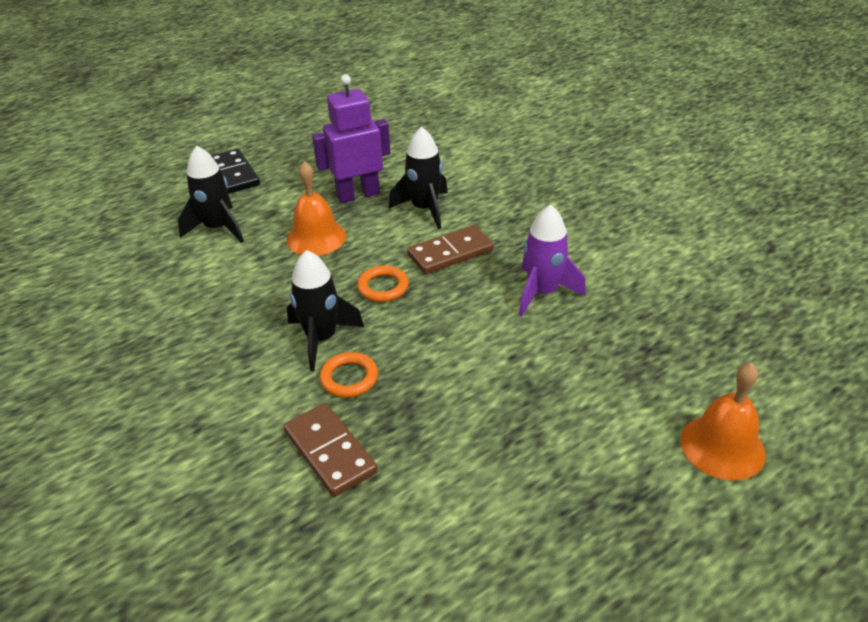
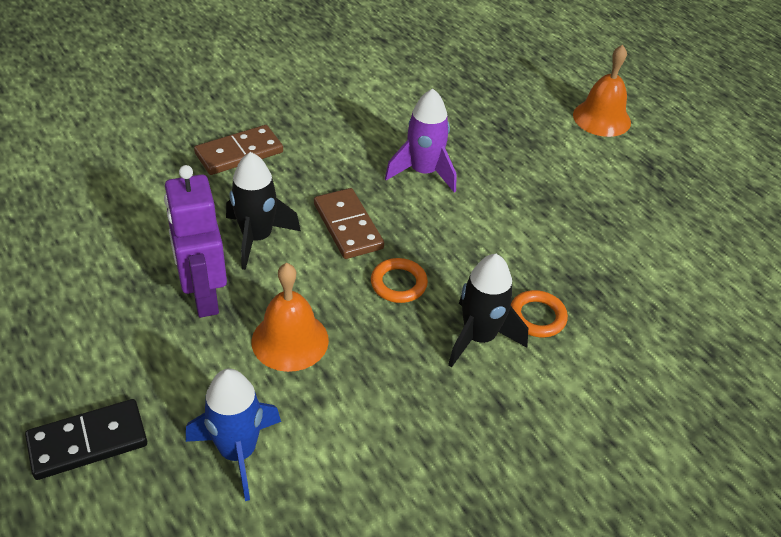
camera: 90 degrees left, 5 degrees up
(217, 228) = (238, 452): black rocket -> blue rocket
(330, 451) = (630, 333): brown domino -> brown domino (239, 153)

